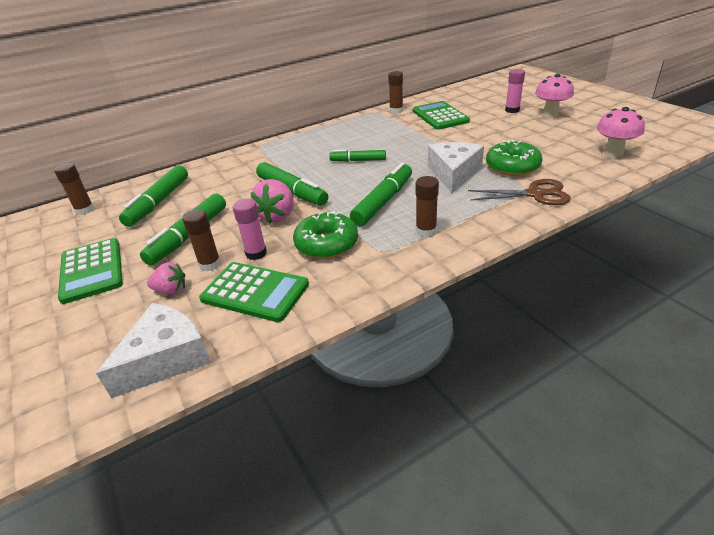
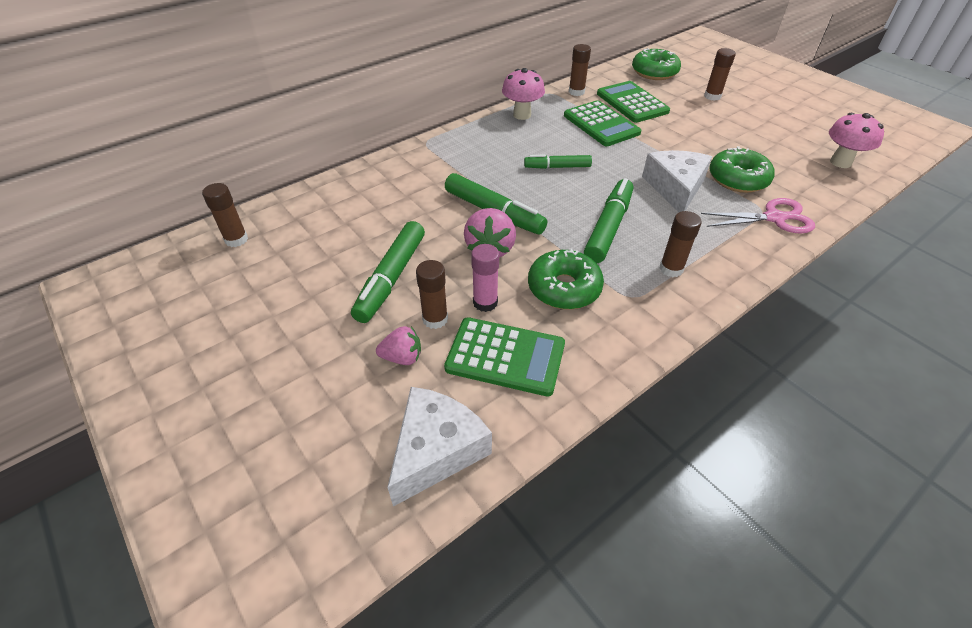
camera: 10 degrees left, 10 degrees up
(91, 270) = (287, 331): green calculator -> green calculator (601, 124)
(159, 202) = (331, 227): green marker -> none
(468, 95) = (654, 72): none -> green donut
(512, 110) = (712, 96): pink glue stick -> brown glue stick
(535, 194) = (774, 218): brown scissors -> pink scissors
(550, 115) = (757, 105): pink mushroom -> pink mushroom (522, 115)

